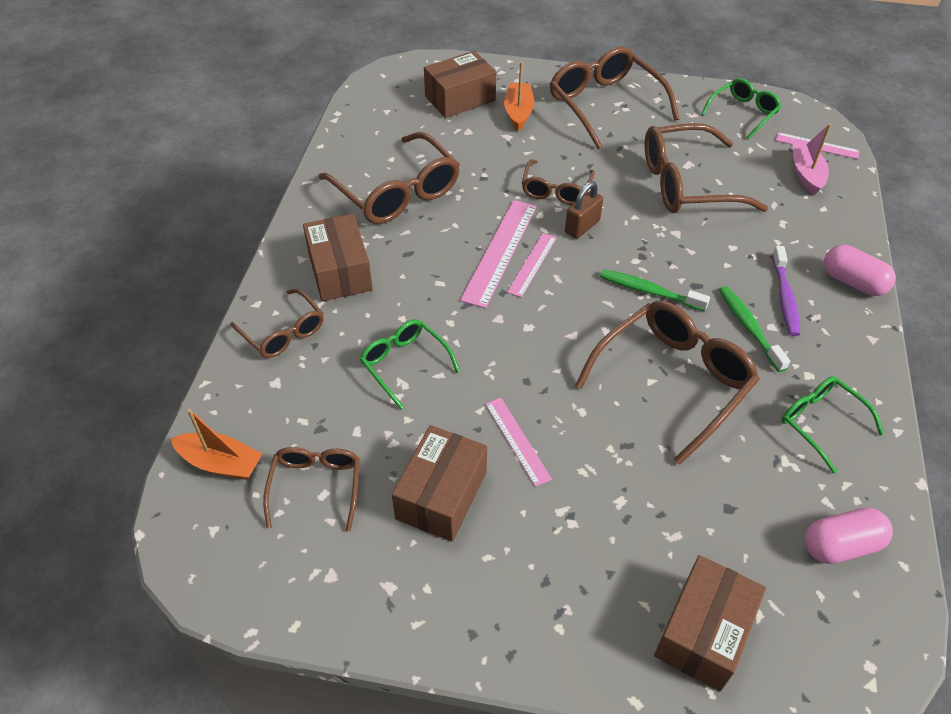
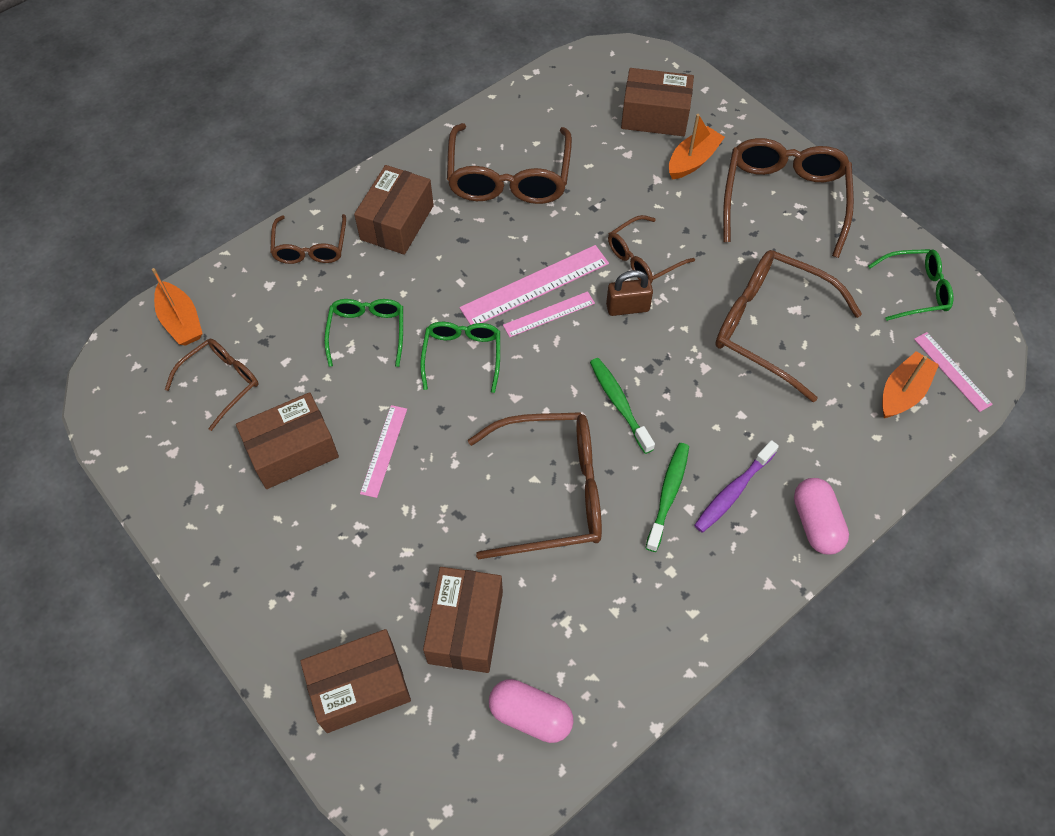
camera: 40 degrees right, 10 degrees up
(725, 521) = (465, 627): none -> brown box
(806, 174) = (902, 392): pink boat -> orange boat
(821, 423) = (631, 617): green glasses -> green glasses (462, 357)

